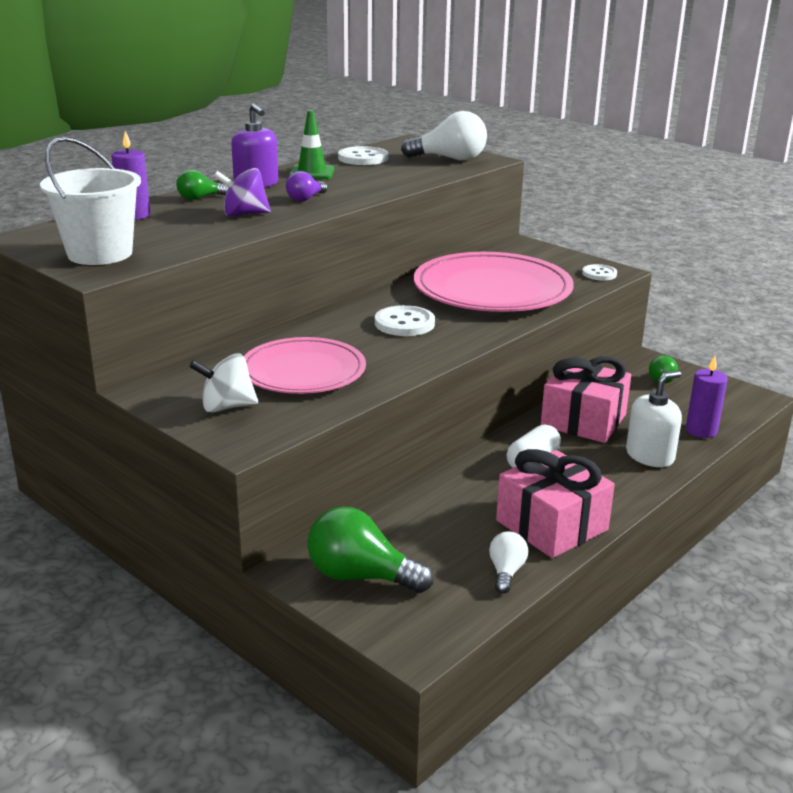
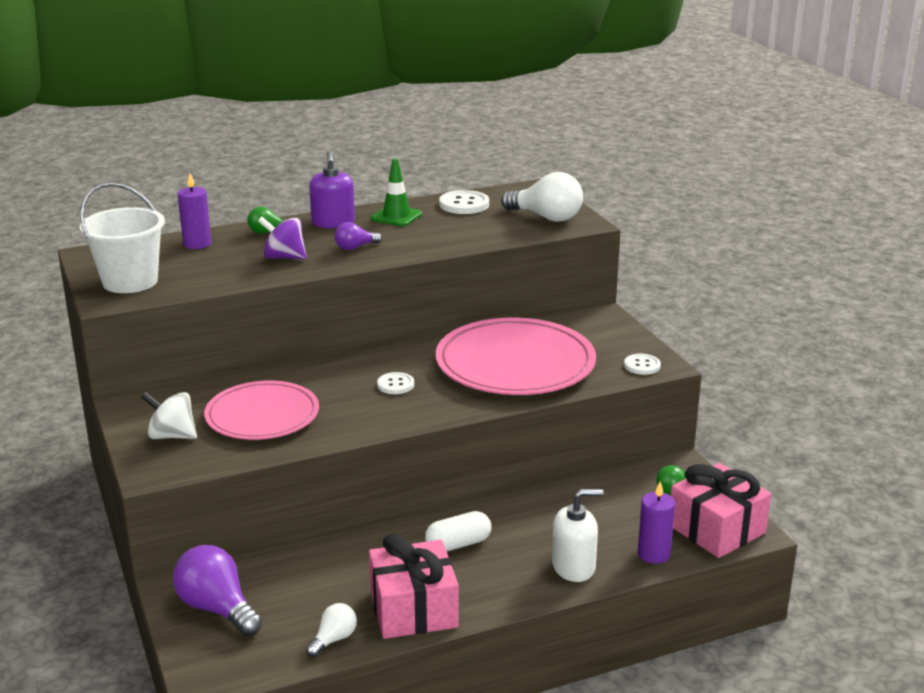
camera: 25 degrees right, 0 degrees up
(360, 576) = (217, 609): green light bulb -> purple light bulb
(404, 323) = (395, 385): white button -> white button, size x0.64
(583, 420) = (548, 515): pink gift -> pink gift (716, 529)

